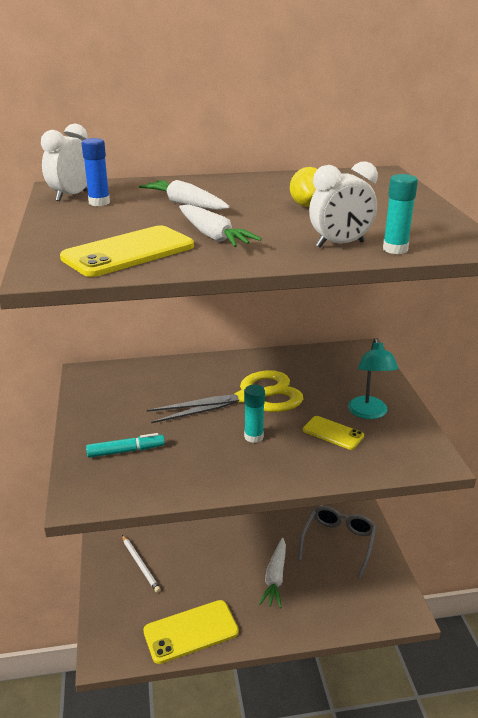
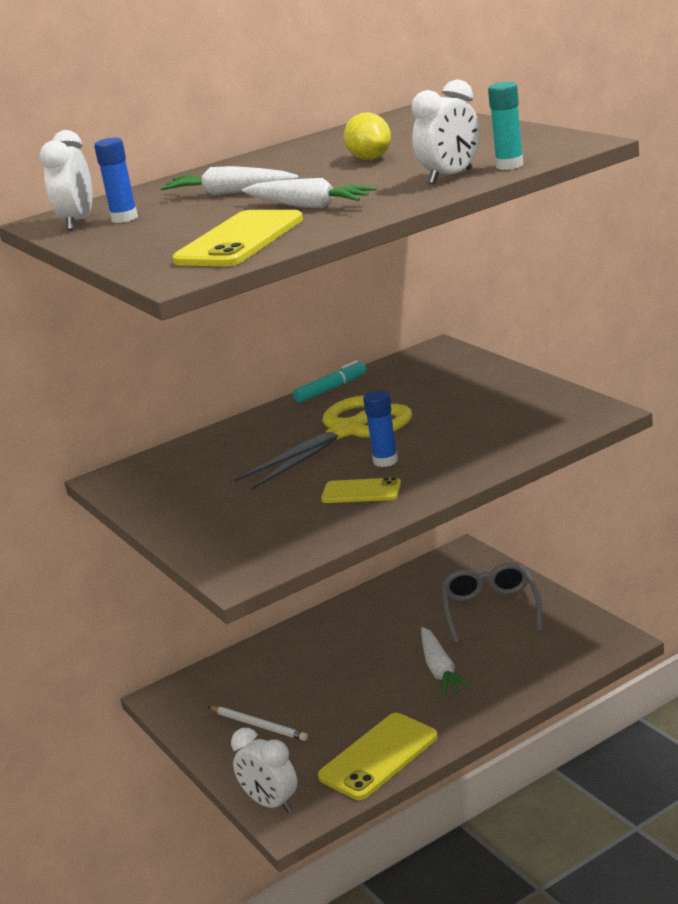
camera: 20 degrees left, 5 degrees down
(104, 634) = (271, 803): none -> white clock
(126, 451) = (247, 522): turquoise marker -> turquoise marker (331, 389)
(253, 437) = (385, 461): turquoise glue stick -> blue glue stick
(333, 433) = (472, 428): yellow phone -> yellow phone (361, 492)
(369, 413) = (496, 400): turquoise lamp -> none

